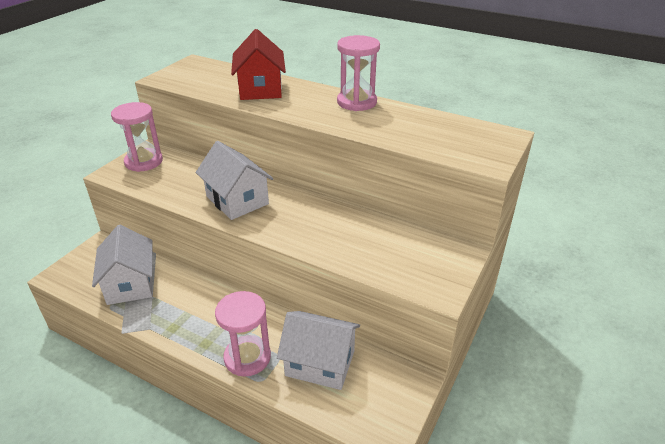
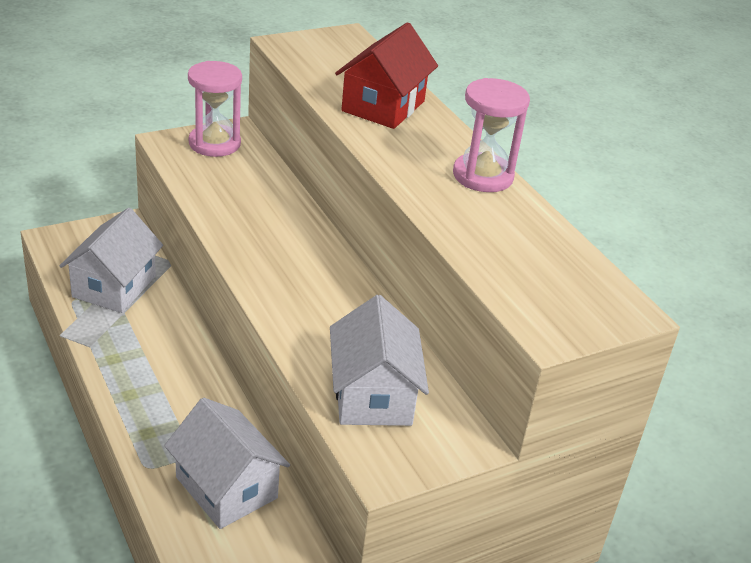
camera: 30 degrees right, 0 degrees up
(237, 200) = (269, 240): white house -> white house (372, 395)
(247, 357) = (157, 435): pink hourglass -> none

